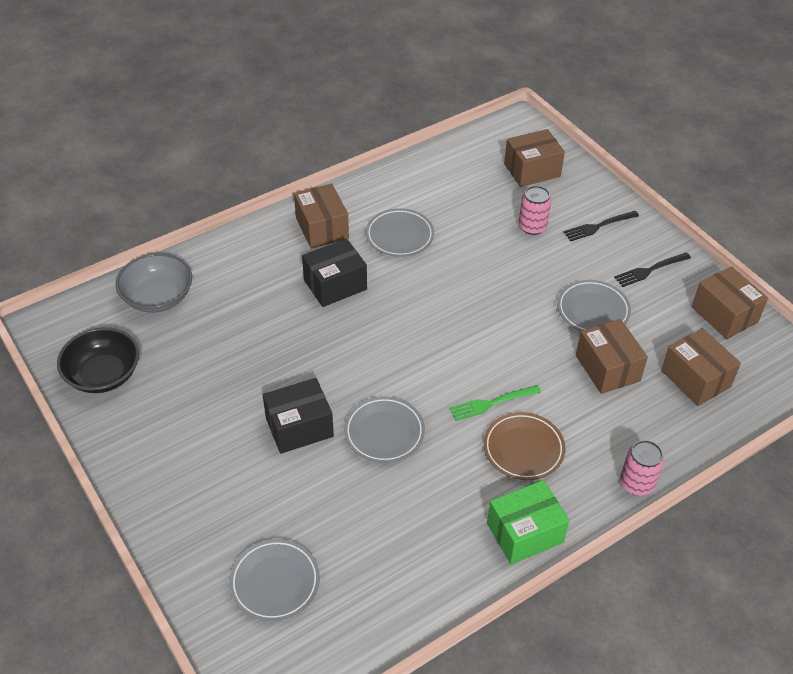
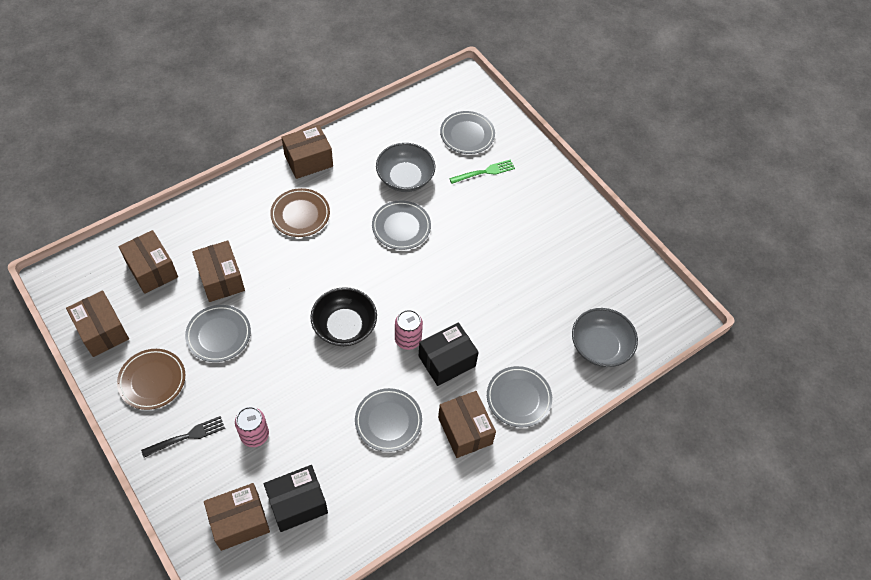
camera: 175 degrees right, 10 degrees up
(103, 374) = (620, 273): black bowl -> black bowl (344, 326)
(262, 253) = (518, 398): none -> grey plate
(299, 427) = (463, 231): black box -> black box (297, 503)
(377, 505) = (405, 178): none -> grey bowl
(492, 403) = (319, 249): green fork -> green fork (484, 172)
(525, 533) = (308, 160): green box -> brown box
(636, 483) = (224, 191): pink can -> pink can (408, 339)
(650, 270) = (152, 380): black fork -> brown plate

